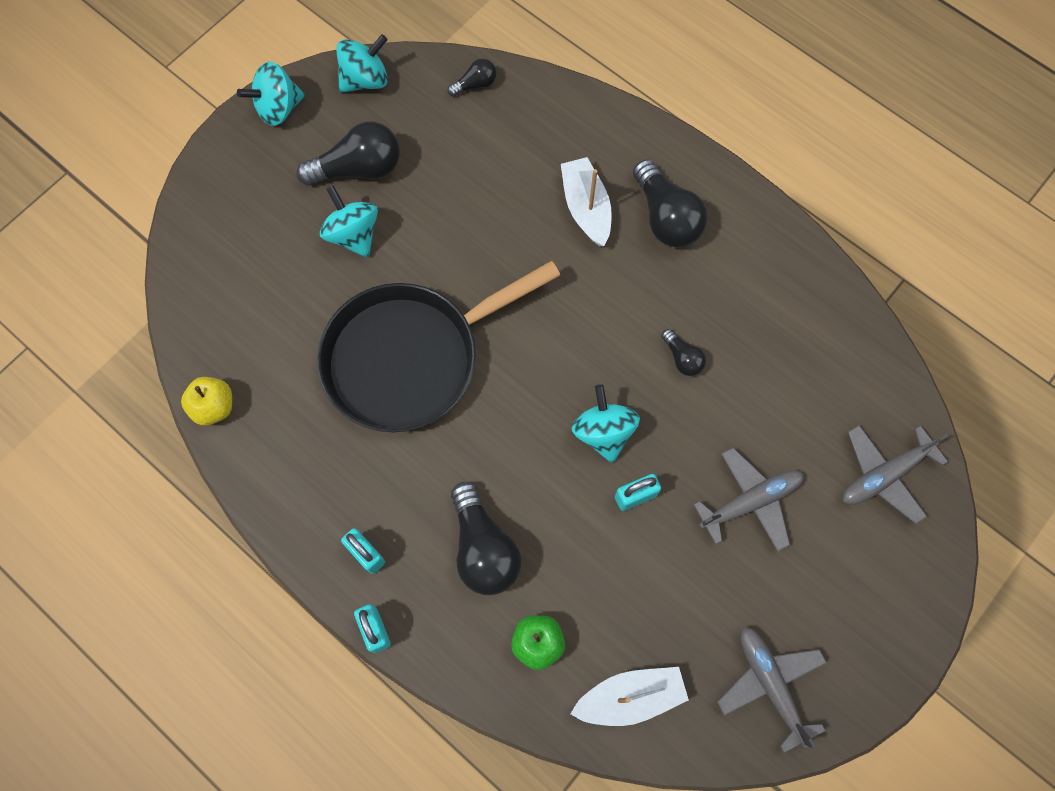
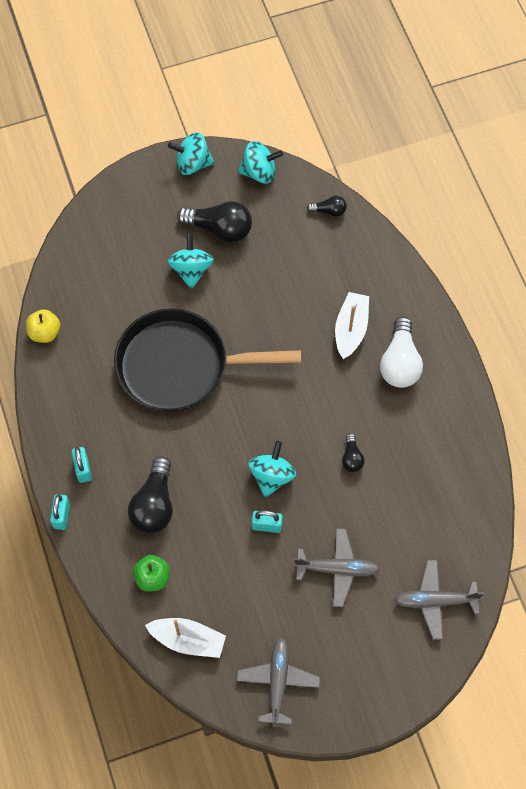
camera: 30 degrees right, 5 degrees down
(666, 217) = (400, 362): black light bulb -> white light bulb

